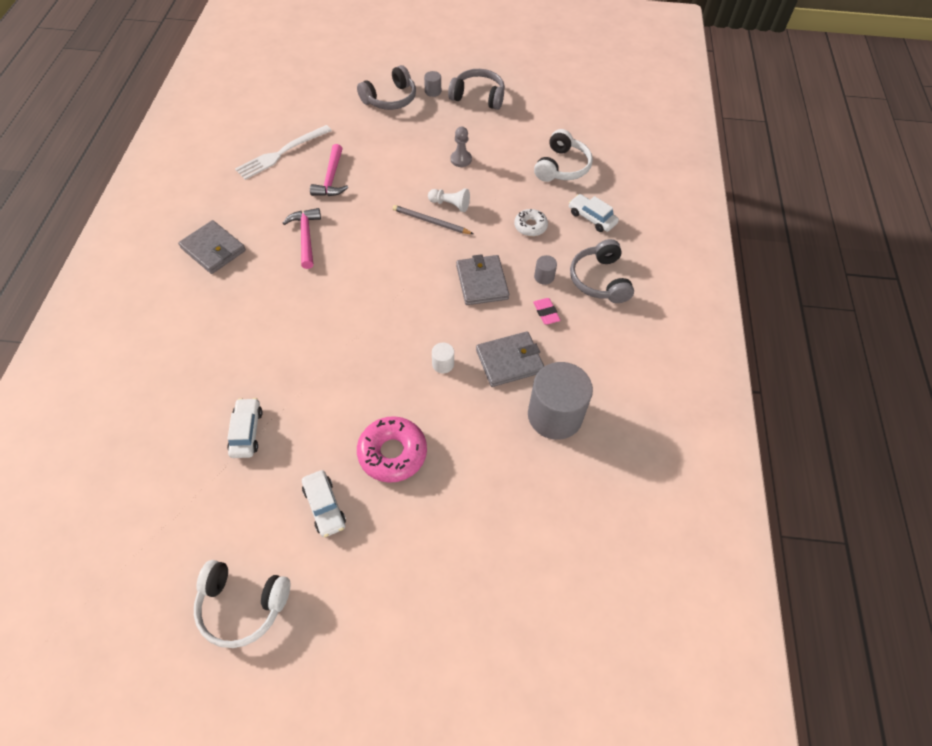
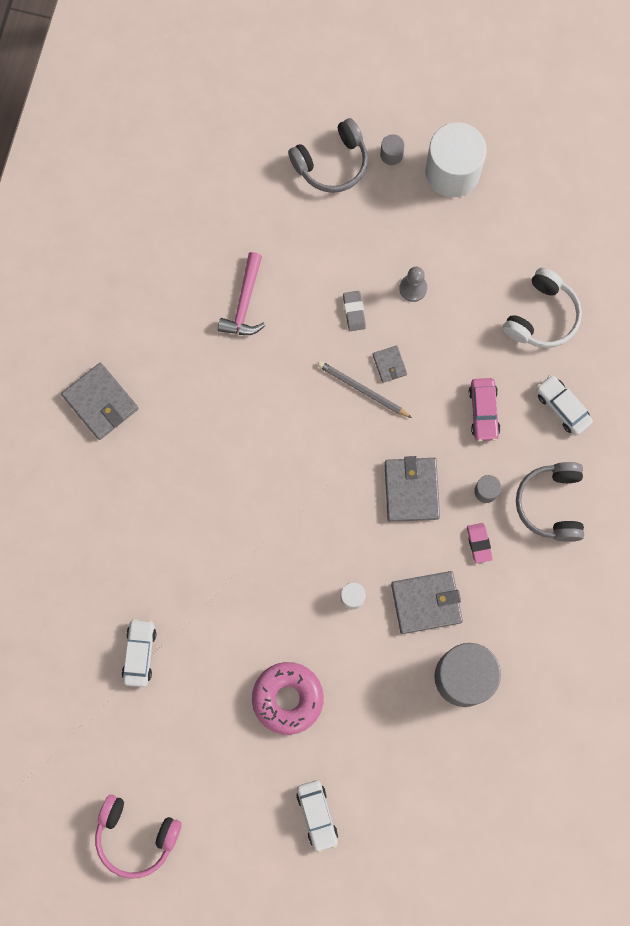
camera: 10 degrees right, 20 degrees up
(242, 605) = (136, 836): white headphones -> pink headphones
(281, 153) = (183, 251): white fork -> none
(306, 237) = (209, 396): pink hammer -> none
(324, 506) = (216, 748): white car -> white car (317, 815)
(417, 176) = (354, 312): none -> grey eraser
(450, 205) = (389, 364): white pawn -> grey wallet
(478, 97) = (452, 172): grey headphones -> white cylinder
(530, 226) = (483, 411): white donut -> pink car

